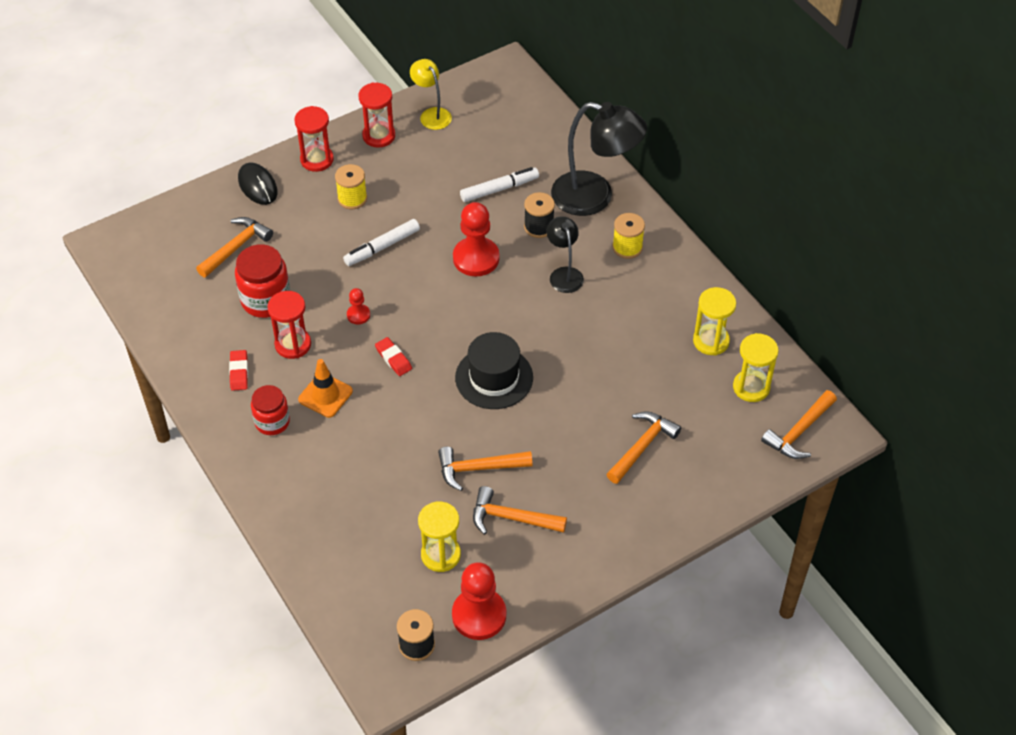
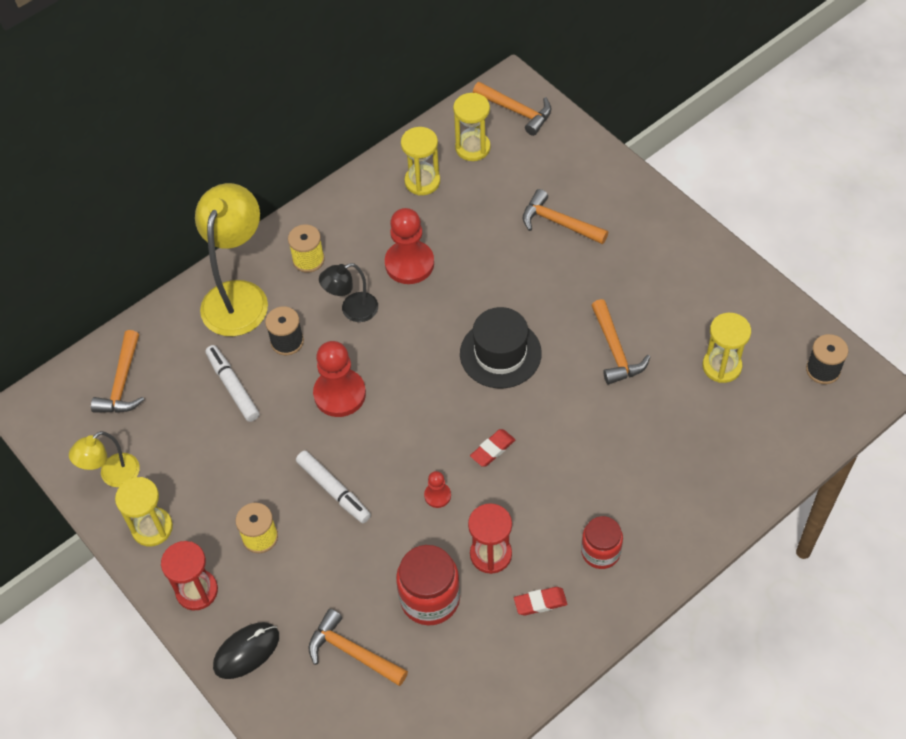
camera: 95 degrees left, 5 degrees up
(325, 395) = (554, 506): orange traffic cone -> none
(379, 136) = (152, 528): red hourglass -> yellow hourglass
(479, 615) = (776, 325): red pawn -> red pawn (409, 264)
(511, 518) = (665, 315): orange hammer -> orange hammer (122, 383)
(595, 197) = (238, 296): black lamp -> yellow lamp

